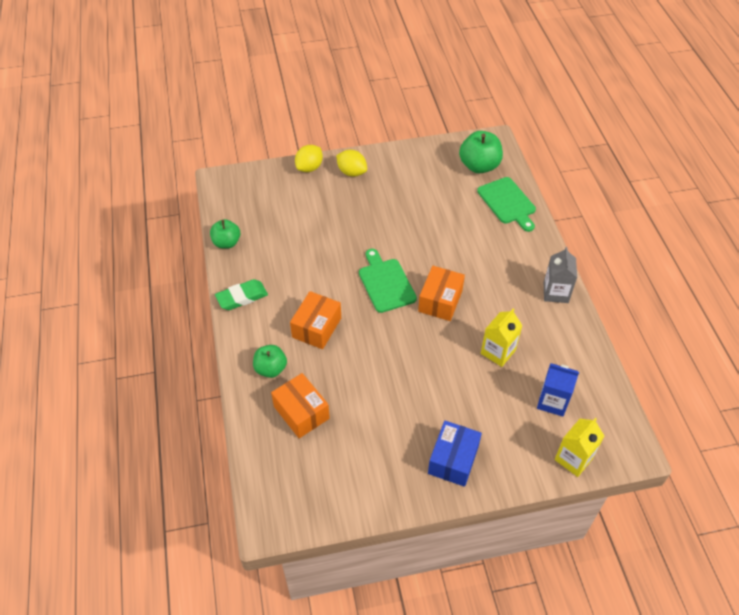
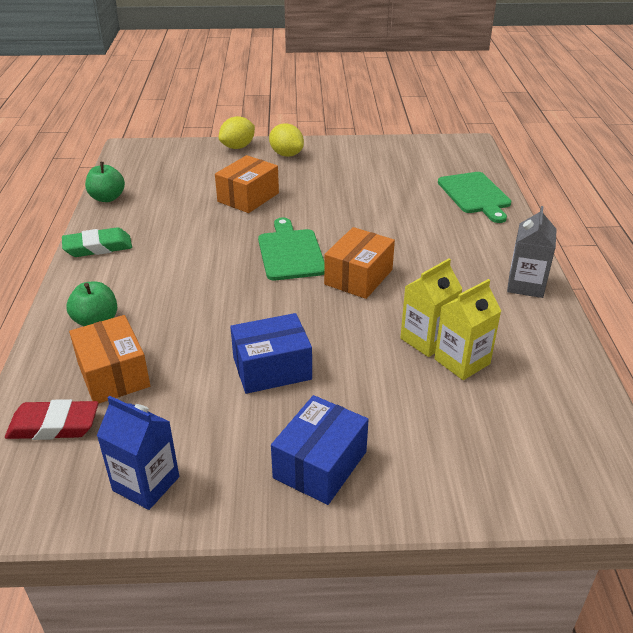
camera: 10 degrees right, 15 degrees down
(280, 458) = (54, 425): none -> red eraser
(316, 327) = (179, 286): orange box -> orange box (248, 197)
(403, 391) = (272, 368): none -> blue box
(479, 166) = (445, 162): green apple -> none
(552, 401) = (500, 409): blue carton -> blue carton (146, 483)
(573, 459) = (524, 491): yellow carton -> yellow carton (462, 361)

